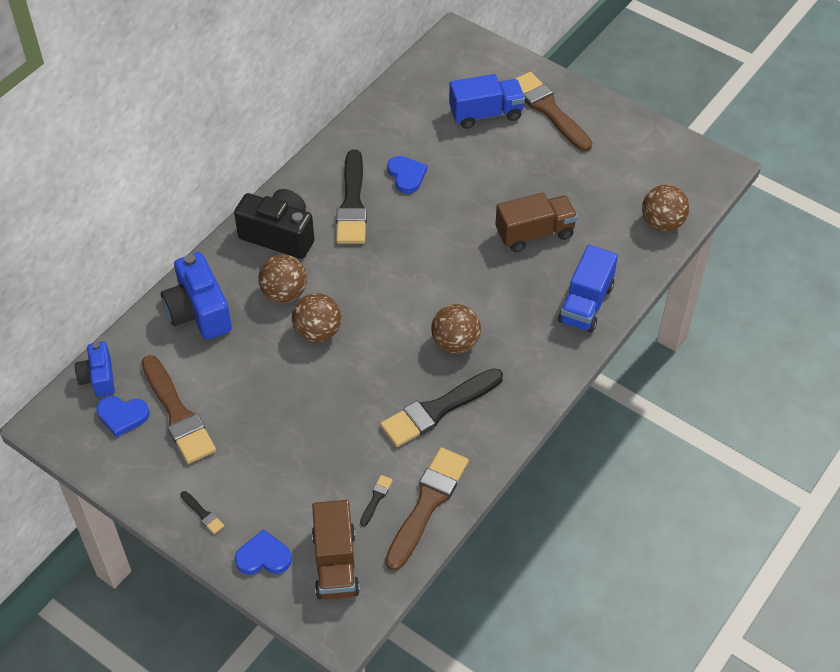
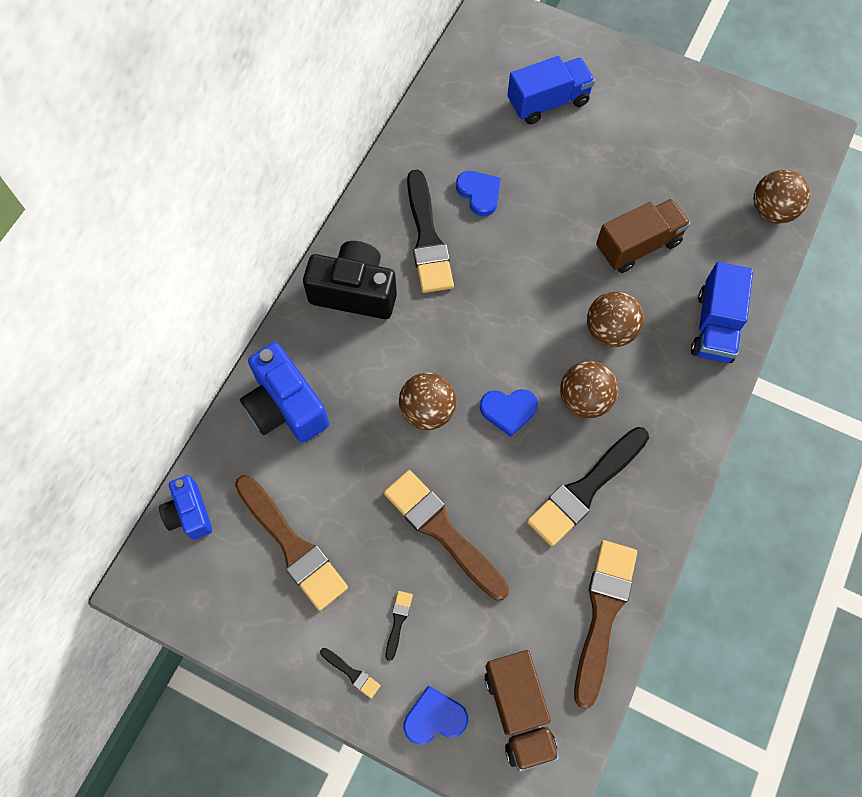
camera: 10 degrees left, 15 degrees up
(122, 416) = (229, 559): blue heart -> blue heart (508, 410)
(284, 293) = (378, 366): brown ball -> brown ball (609, 331)
(376, 498) = (544, 617): black brush -> black brush (398, 622)
(549, 110) = (616, 87): brown brush -> brown brush (442, 531)

